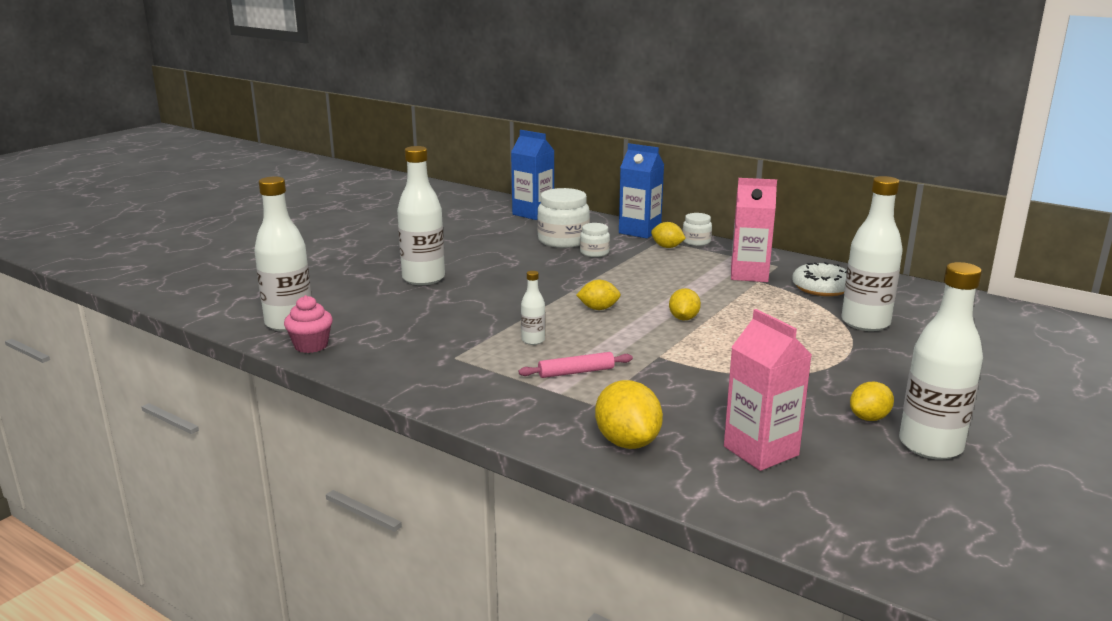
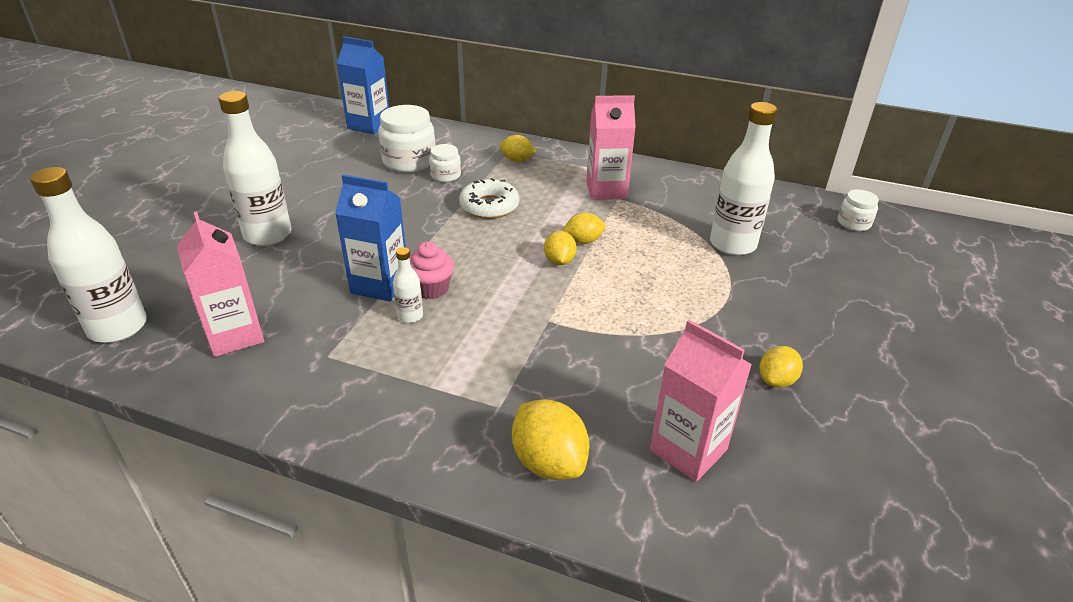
camera: 15 degrees left, 15 degrees up
(311, 345) = (151, 362): pink cupcake -> pink cupcake (431, 289)
(381, 337) = (235, 335): none -> pink carton
(576, 372) = (468, 359): pink rolling pin -> none
(598, 309) = (469, 258): yellow lemon -> yellow lemon (583, 241)
(639, 231) = (484, 141): blue carton -> blue carton (380, 284)
(696, 241) = (543, 149): white jar -> white jar (853, 223)
(821, 287) = (679, 200): white donut -> white donut (489, 206)
(930, 445) = (844, 411): white bottle -> none

